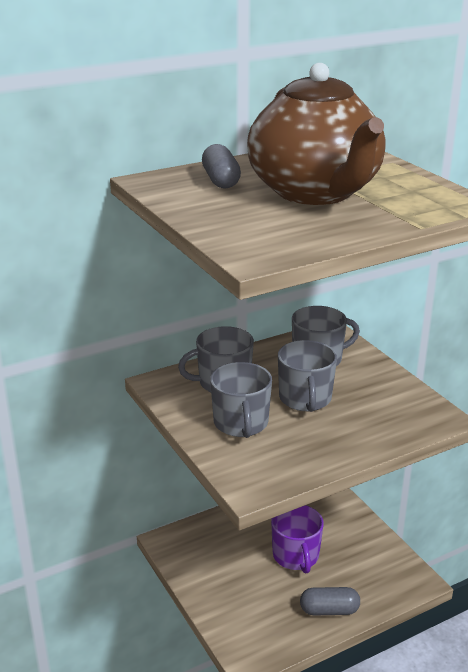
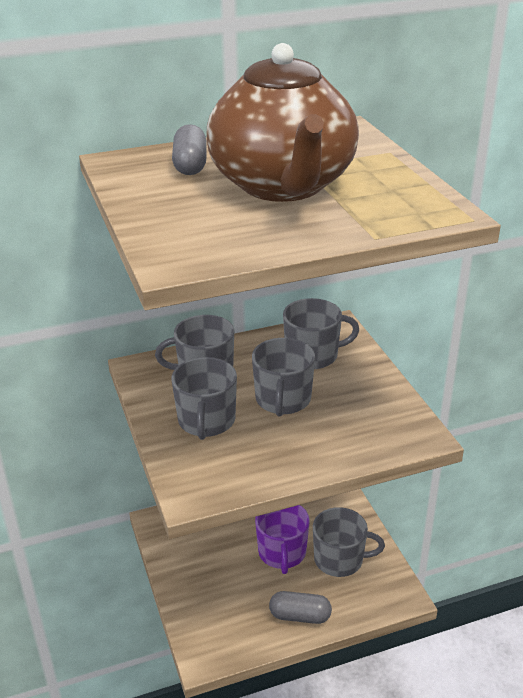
camera: 10 degrees right, 5 degrees up
(352, 555) = (340, 559): none -> grey mug

